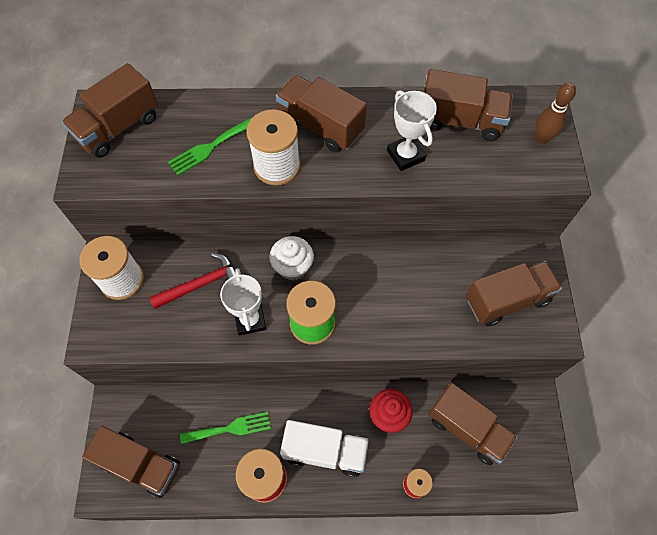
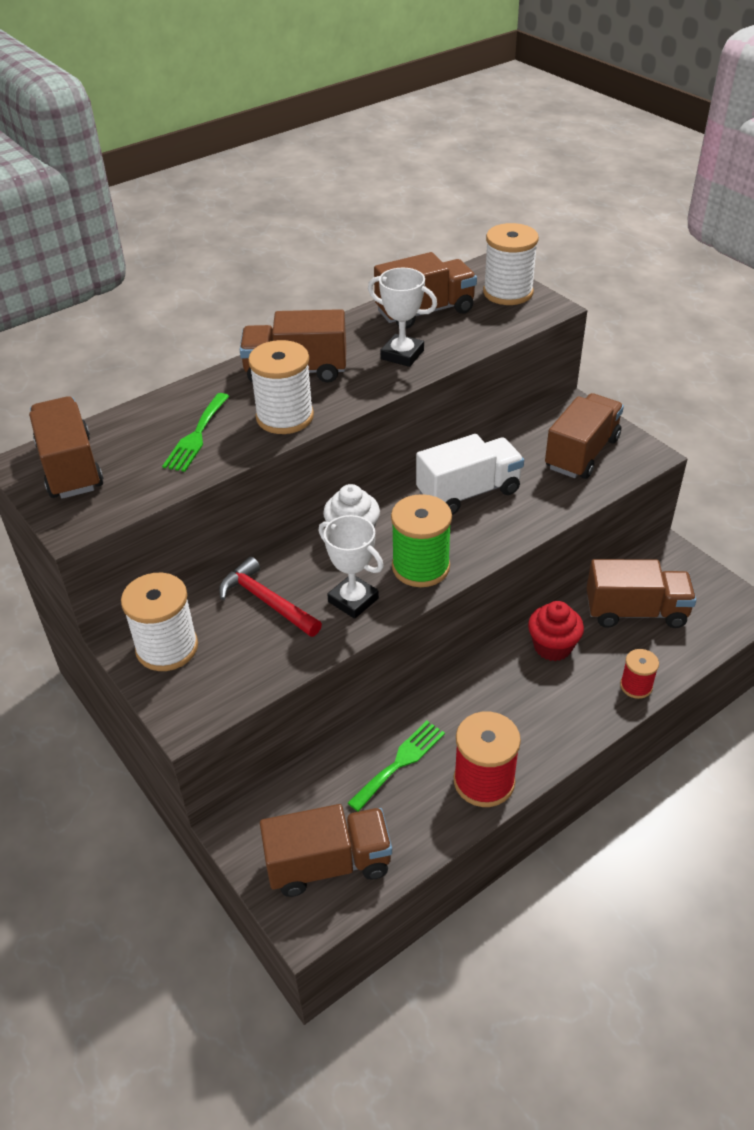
camera: 35 degrees left, 20 degrees down
(118, 128) = (70, 467): brown truck -> brown truck turned 150 degrees clockwise
(201, 284) = (267, 601): red hammer -> red hammer turned 75 degrees counterclockwise
(325, 451) = (521, 716): white truck -> white truck (468, 492)
(542, 138) = (508, 292): brown bowling pin -> white spool

